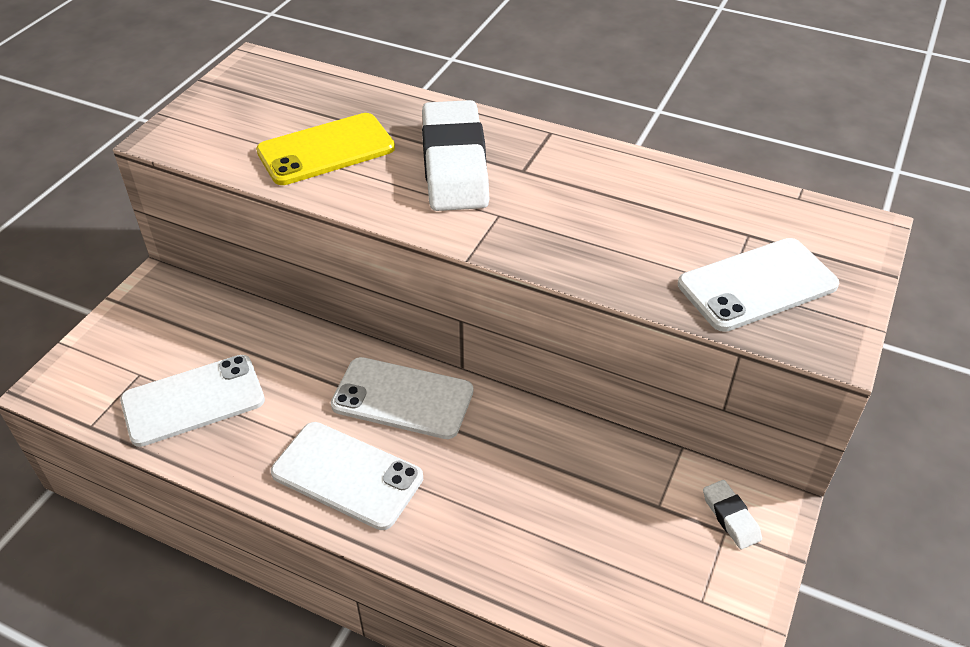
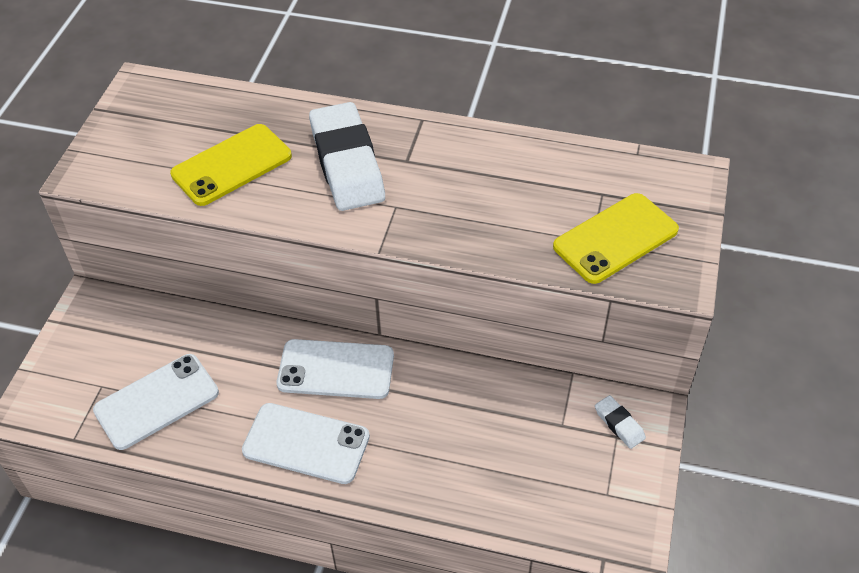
camera: 10 degrees left, 5 degrees up
(757, 285) = (615, 238): white phone -> yellow phone

